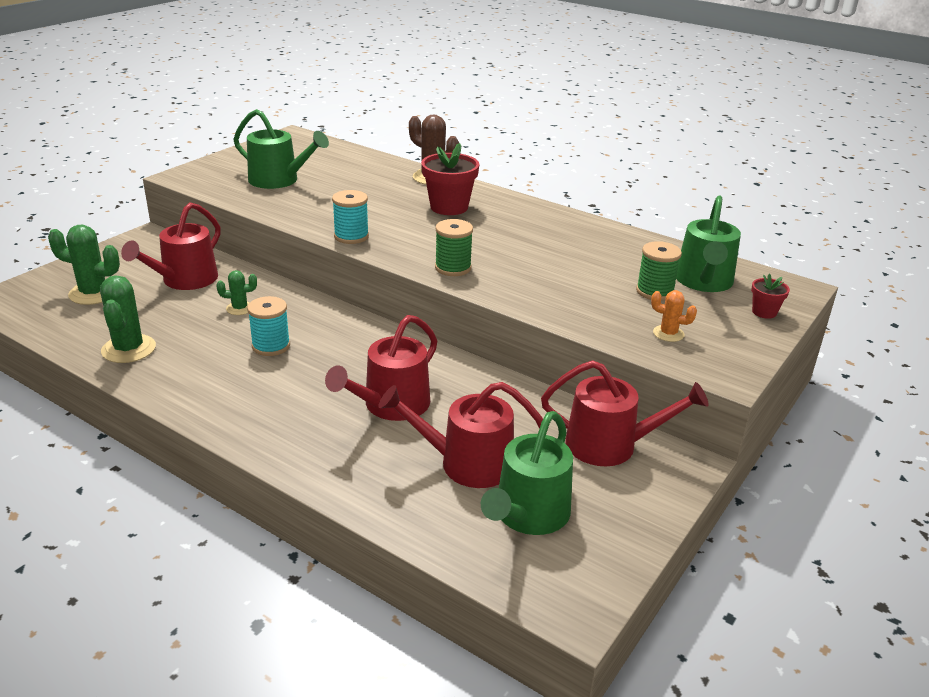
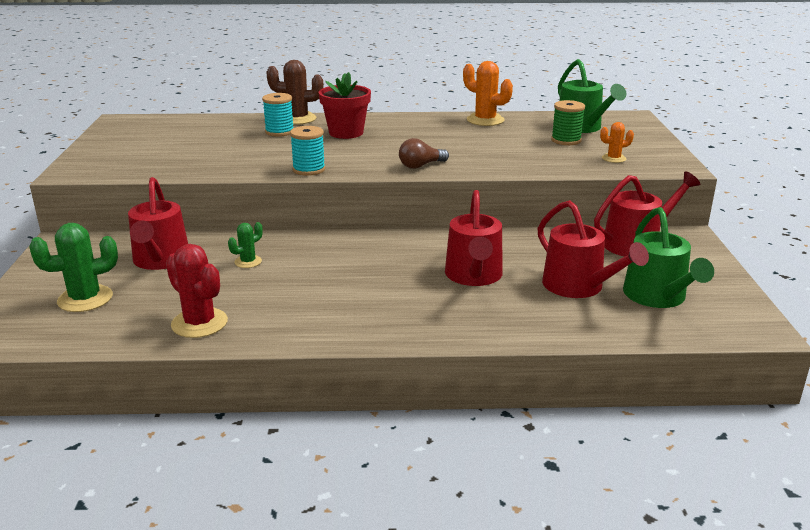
camera: 35 degrees left, 5 degrees down
(128, 349) = (199, 323): green cactus -> red cactus
(271, 346) = (320, 275): turquoise spool -> turquoise spool (279, 132)
(278, 180) = (171, 152): green watering can -> none
(453, 268) = (420, 166): green spool -> brown light bulb
(467, 463) = (578, 286): red watering can -> red watering can turned 90 degrees counterclockwise
(610, 237) = (485, 120): none -> orange cactus
(764, 312) = (639, 132): red flower pot -> none

